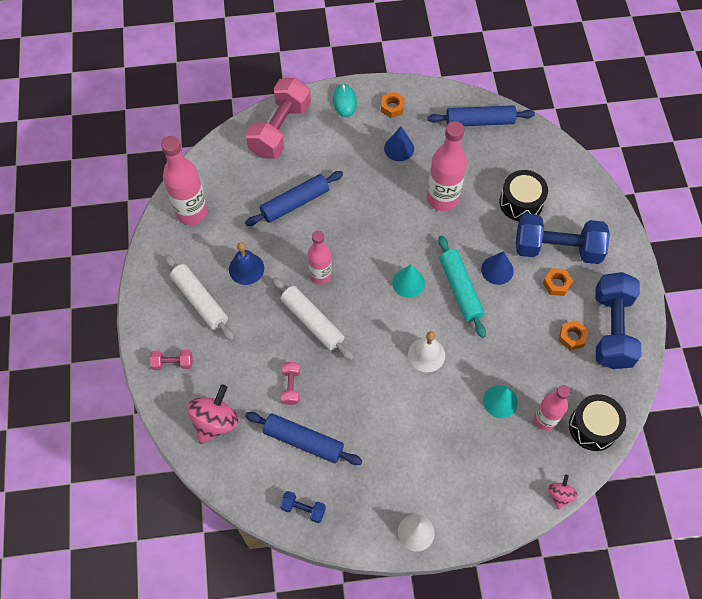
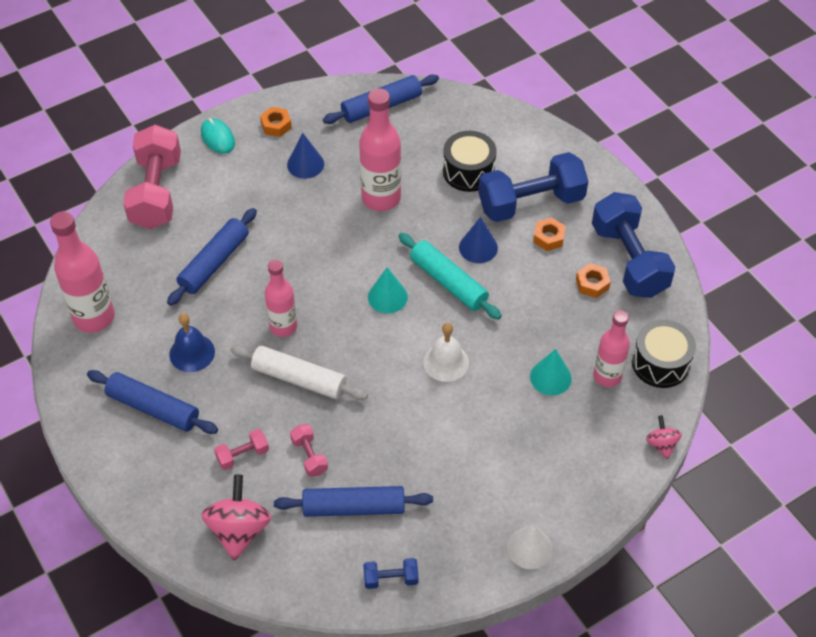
camera: 25 degrees left, 10 degrees down
(173, 363) = (155, 488): pink dumbbell -> pink dumbbell (243, 455)
(200, 301) = (153, 408): white rolling pin -> blue rolling pin

